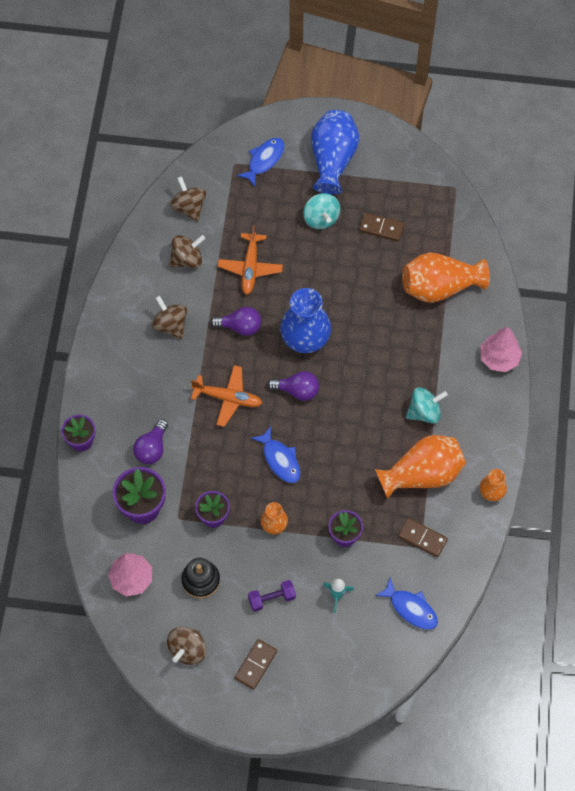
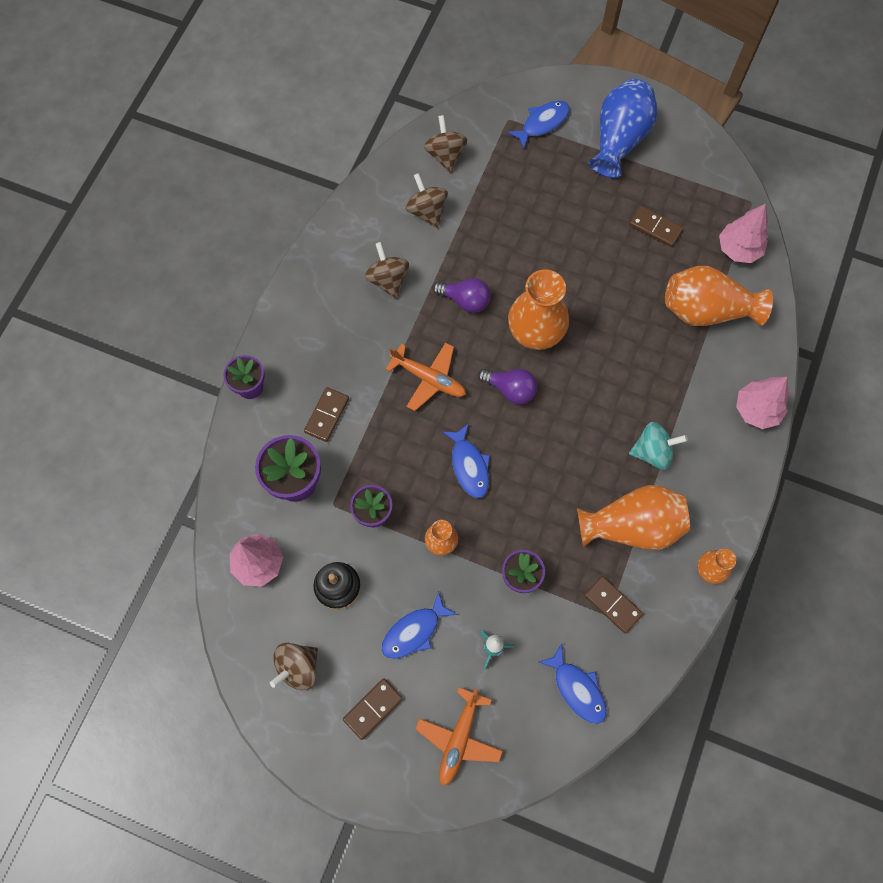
camera: 15 degrees right, 5 degrees up
(152, 448) = (326, 415): purple light bulb -> brown domino
(187, 259) = (427, 211): brown spinning top -> brown spinning top turned 105 degrees counterclockwise
(250, 267) = (495, 237): orange plane -> orange plane (459, 738)
(272, 598) = (414, 631): purple dumbbell -> blue fish
(305, 339) = (535, 332): blue vase -> orange vase
(321, 218) = (589, 201): turquoise spinning top -> none
(454, 230) = (738, 249): none -> pink tree

